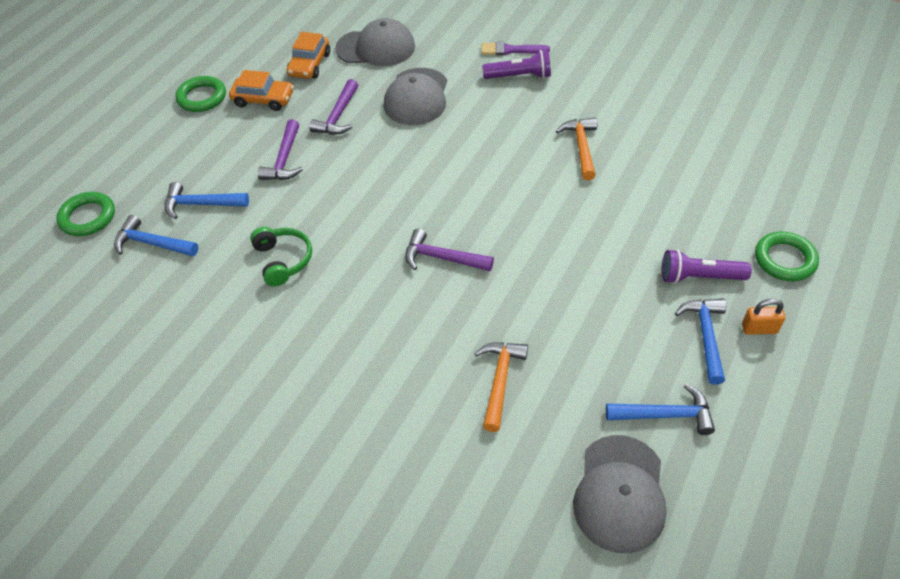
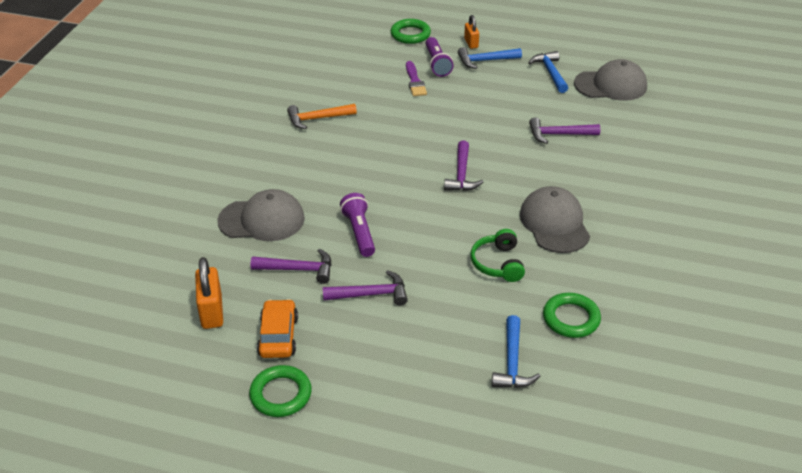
camera: 105 degrees left, 10 degrees down
(88, 217) = (497, 432): green ring -> green ring (571, 318)
(201, 204) = (449, 340): blue hammer -> none
(283, 260) = (498, 263): green headphones -> green headphones turned 60 degrees counterclockwise
(309, 64) = (211, 312): orange car -> orange padlock
(376, 48) = (179, 264): grey cap -> grey cap (554, 223)
(500, 381) = (559, 134): orange hammer -> purple hammer
(511, 50) = (183, 169): purple brush -> purple brush (415, 81)
(519, 76) = (224, 160): purple flashlight -> purple flashlight (359, 232)

